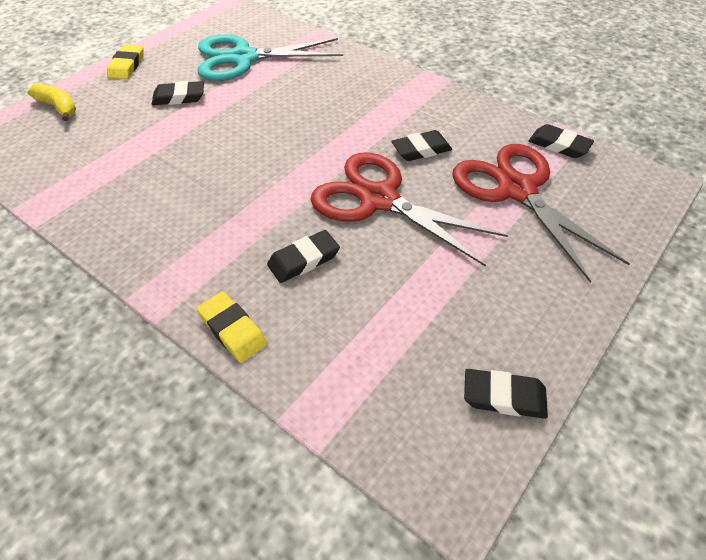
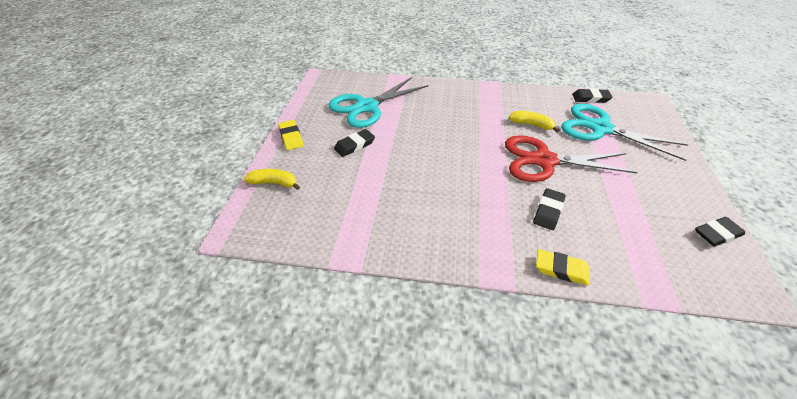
camera: 30 degrees left, 5 degrees down
(421, 149) = (531, 125): black eraser -> yellow banana
(517, 190) = (600, 128): red scissors -> turquoise scissors

